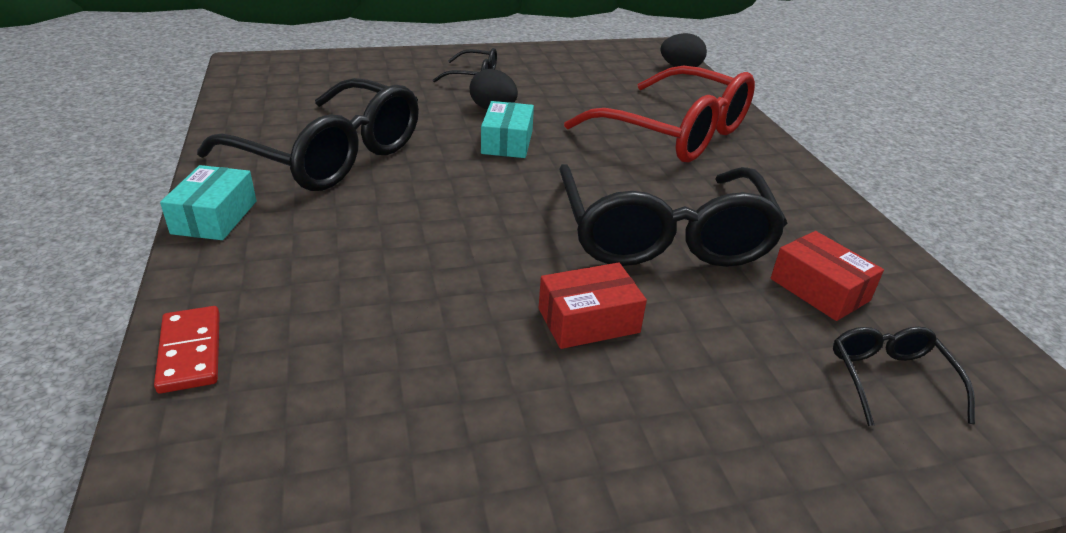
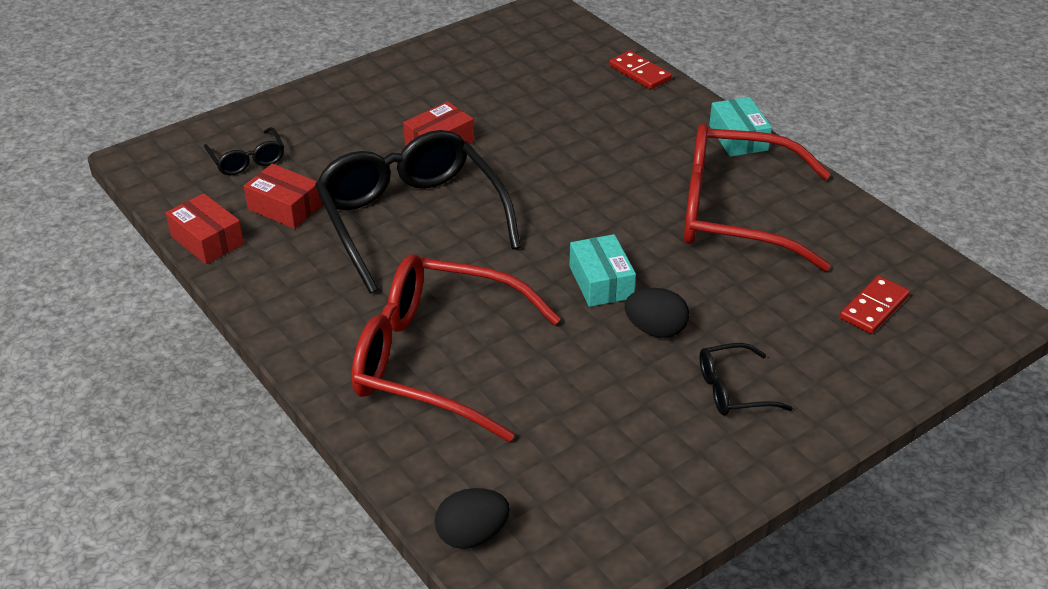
camera: 160 degrees right, 5 degrees up
(321, 83) = (873, 307): none -> red domino
(330, 155) = (735, 213): black glasses -> red glasses
(913, 276) = (207, 240): none -> red box

